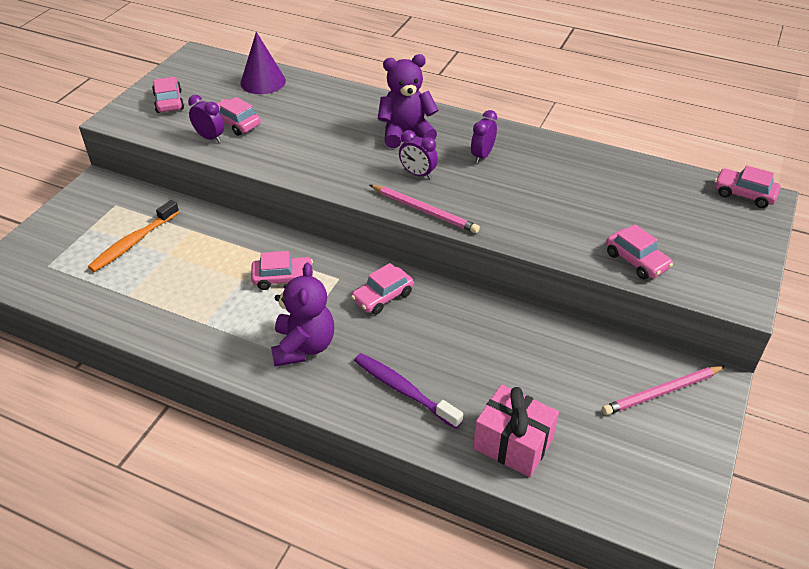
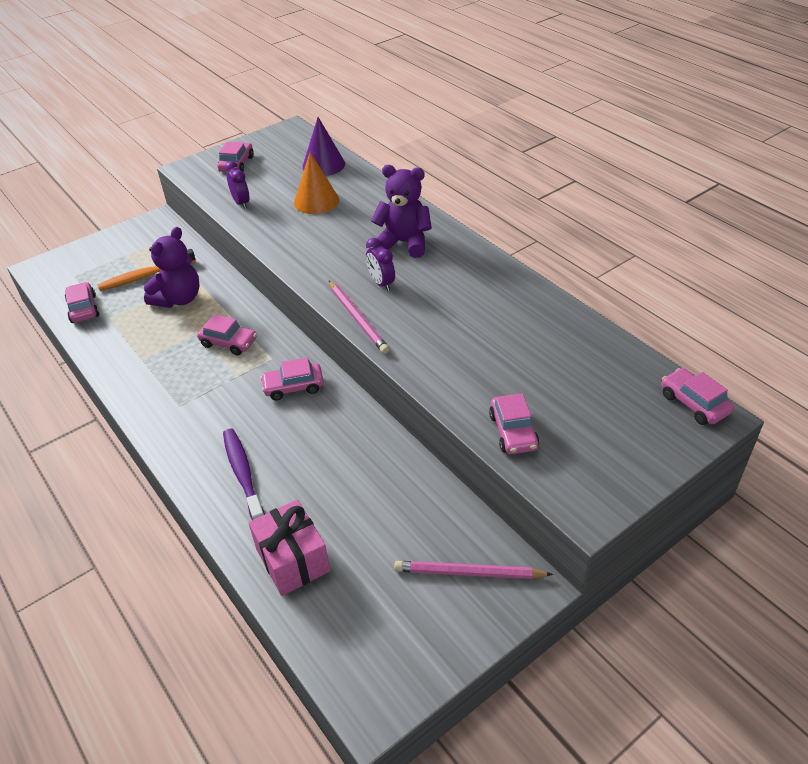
camera: 30 degrees right, 0 degrees up
(235, 123) = (271, 196): pink car -> pink car (83, 309)
(287, 117) = (316, 201): none -> orange cone
(303, 346) = (197, 406): purple teddy bear -> purple teddy bear (178, 299)
(482, 155) = (455, 283): purple clock -> none

